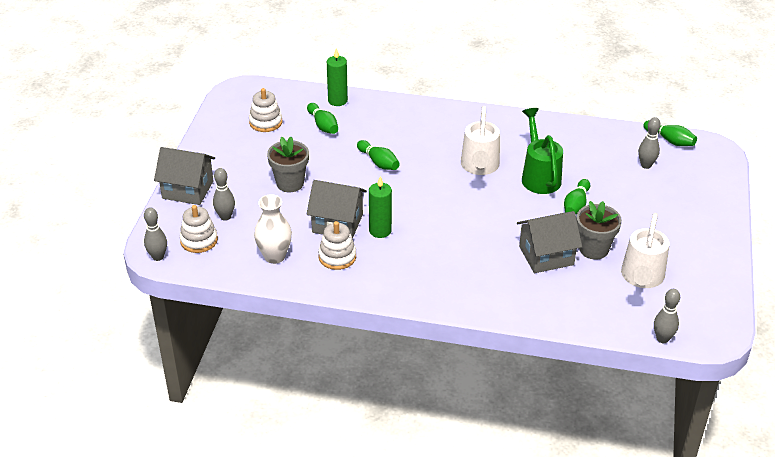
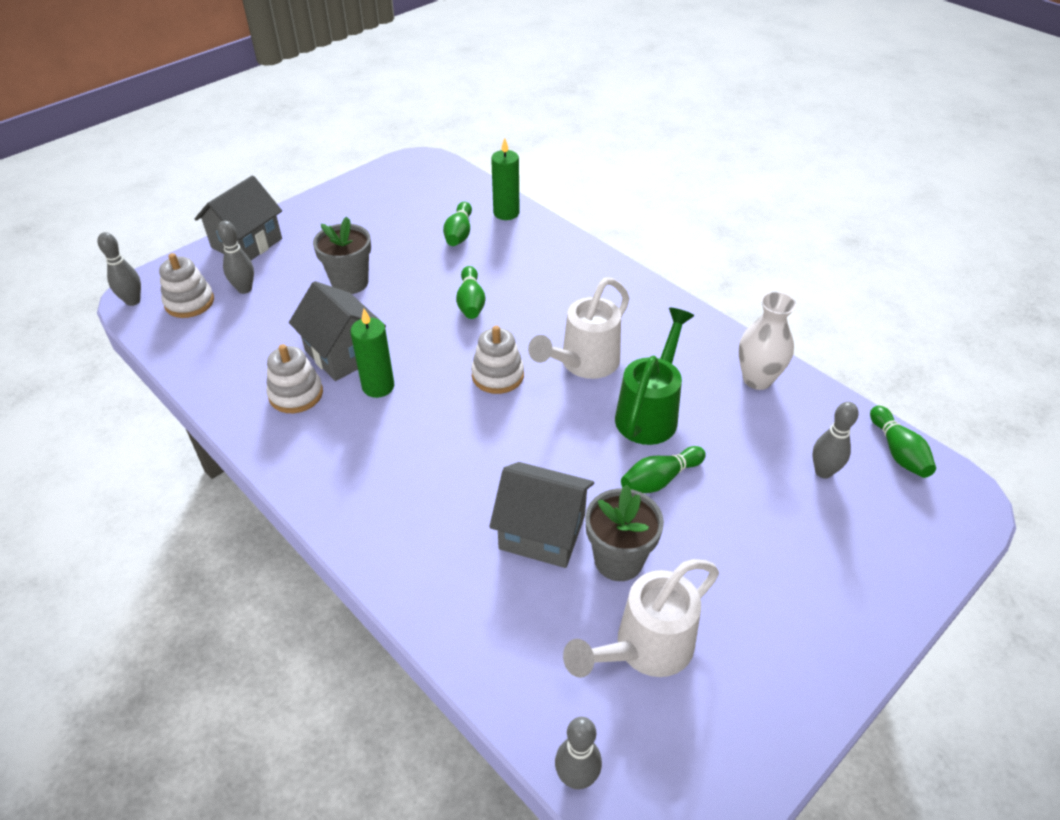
camera: 35 degrees right, 5 degrees up
(188, 190) = (247, 243): grey house -> grey house turned 75 degrees clockwise
(265, 122) = (405, 205): white stacking toy -> white stacking toy (497, 375)
(274, 256) = (235, 359): white vase -> white vase (757, 379)

